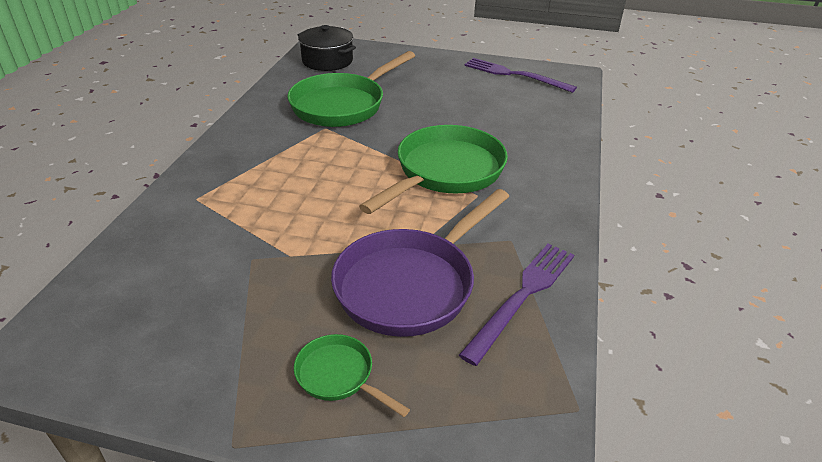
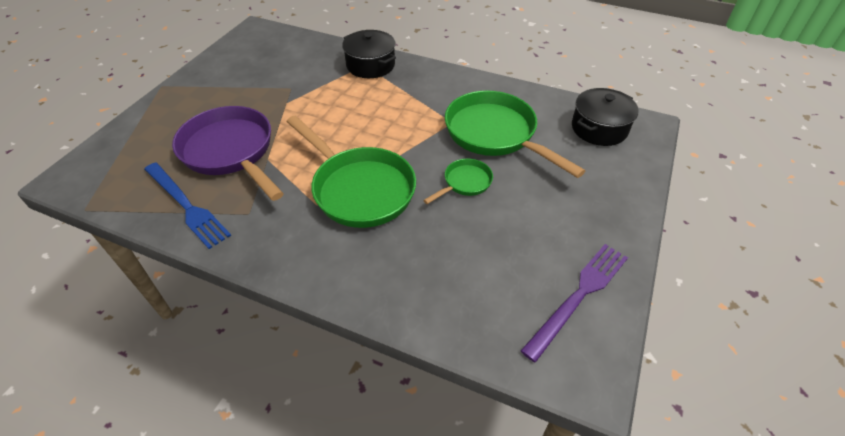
camera: 100 degrees right, 10 degrees up
(198, 193) = (370, 65): none -> black pot
(339, 376) = (178, 118): green pan -> green pan (465, 183)
(522, 296) = (186, 206): purple fork -> blue fork

